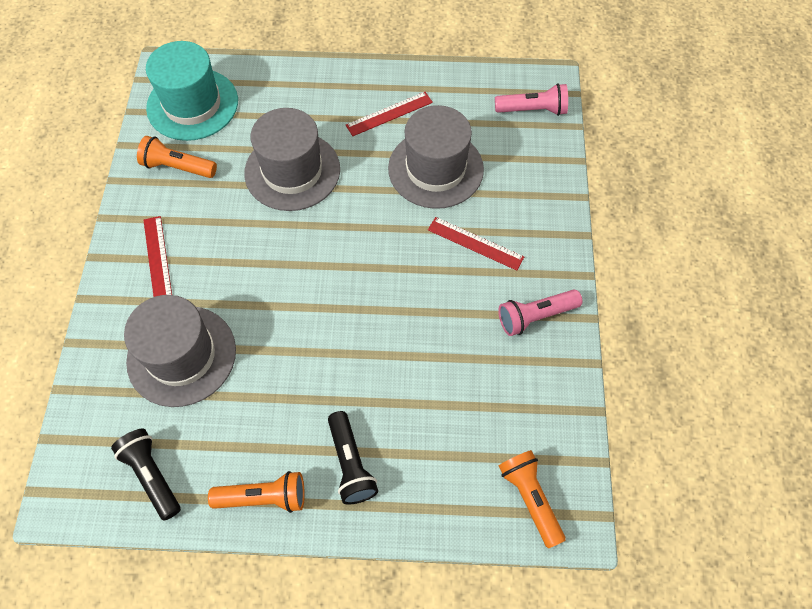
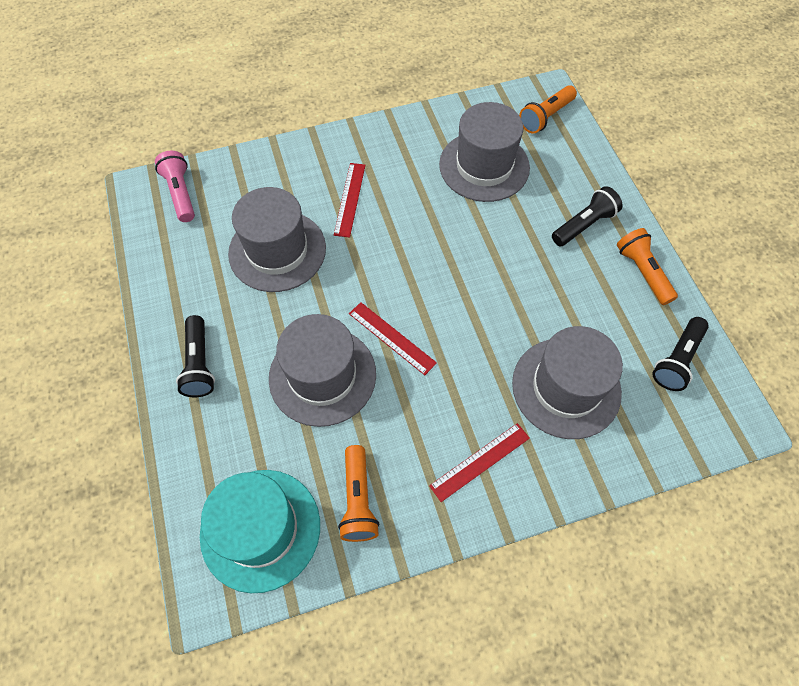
camera: 110 degrees left, 0 degrees up
(345, 93) = (199, 364): none -> black flashlight
(389, 114) = (218, 311): red ruler -> red ruler (391, 338)
(474, 390) = (484, 166): none -> grey hat
(535, 316) = (403, 144): pink flashlight -> none

